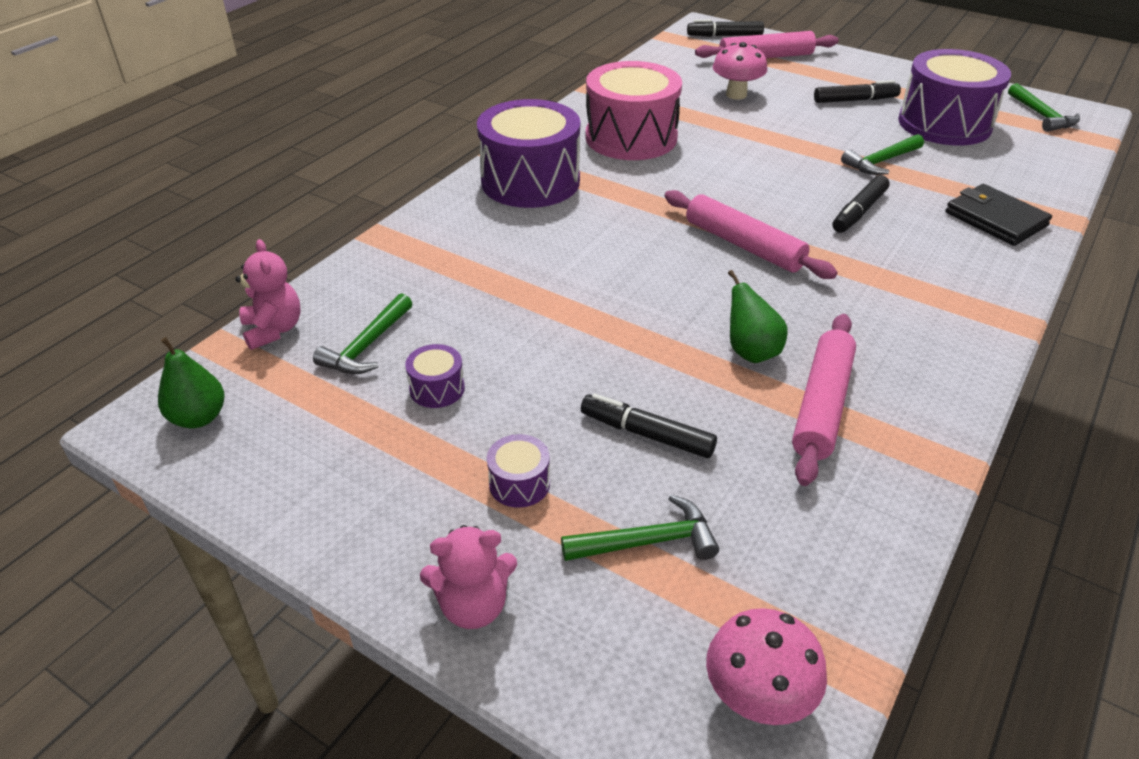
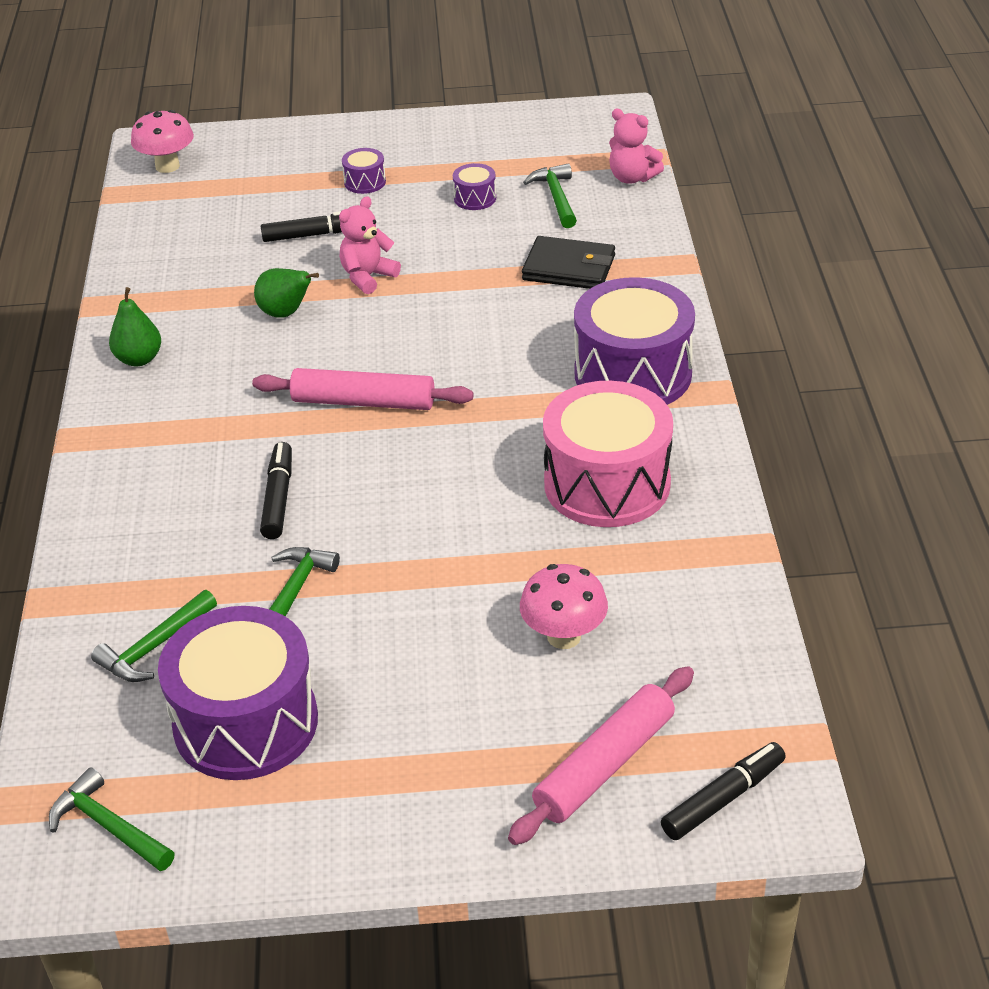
camera: 145 degrees right, 0 degrees up
(199, 418) = (590, 127): green pear -> green pear (139, 359)
(473, 605) = (332, 136): pink teddy bear -> pink teddy bear (367, 277)
(648, 541) = (267, 191): green hammer -> green hammer (154, 647)
(821, 405) = (210, 300): pink rolling pin -> none
(855, 100) = (396, 715): black marker -> none
(995, 219) = (128, 560): black wallet -> black wallet (569, 268)

